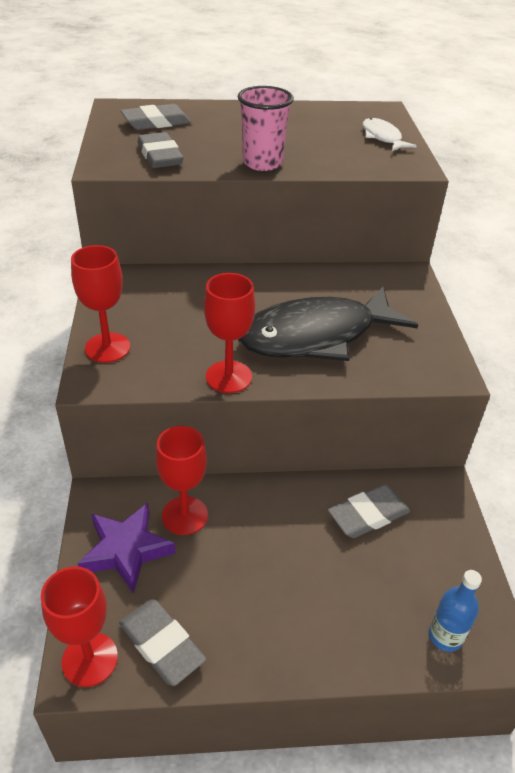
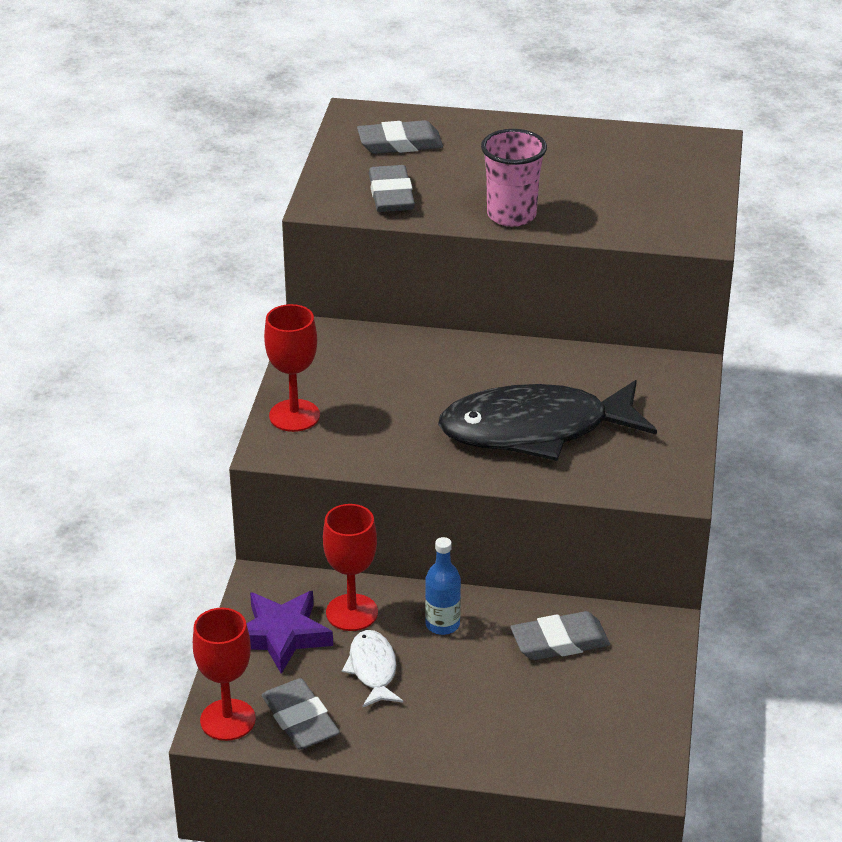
camera: 15 degrees right, 5 degrees down
(228, 377) = (419, 462): red goblet -> none
(382, 137) = (682, 189): white fish -> white fish (373, 669)
(445, 636) = (596, 759): blue bottle -> blue bottle (442, 624)

